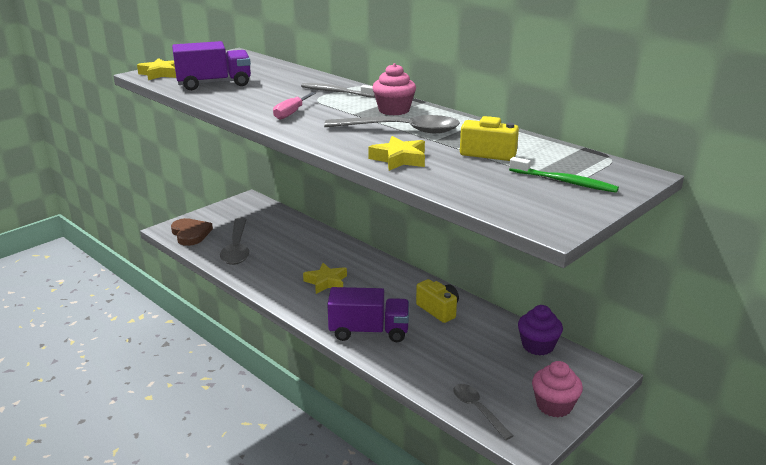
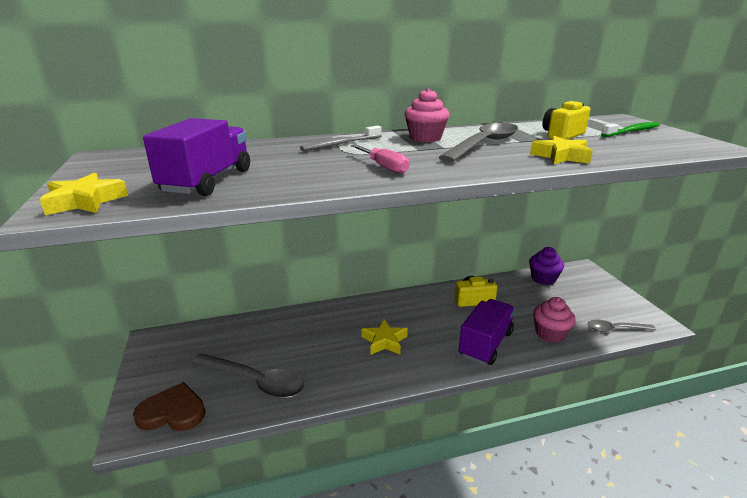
camera: 60 degrees left, 0 degrees up
(554, 405) = (616, 298): pink cupcake -> pink cupcake (550, 334)

